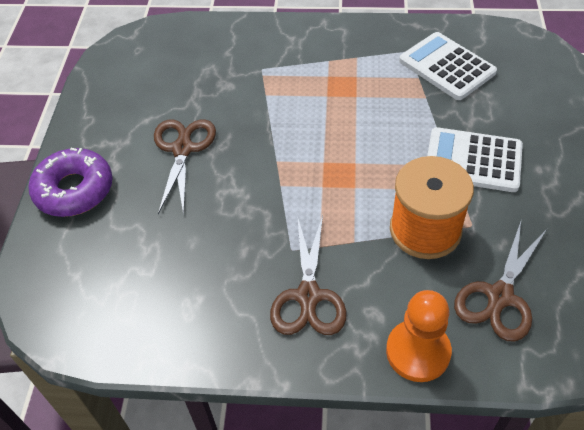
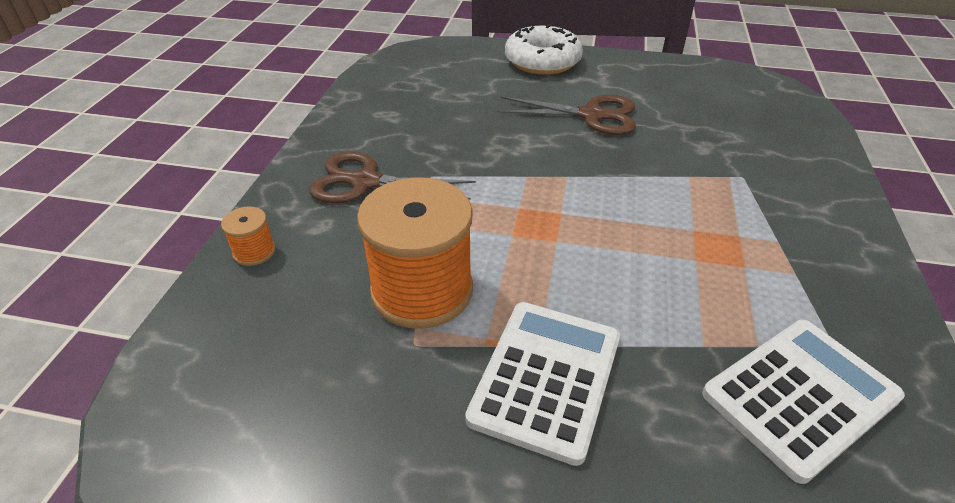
camera: 95 degrees right, 10 degrees down
(74, 190) = (542, 61): purple donut -> white donut
(418, 352) = (254, 251): orange pawn -> orange spool
(500, 296) = (284, 346): brown scissors -> none

